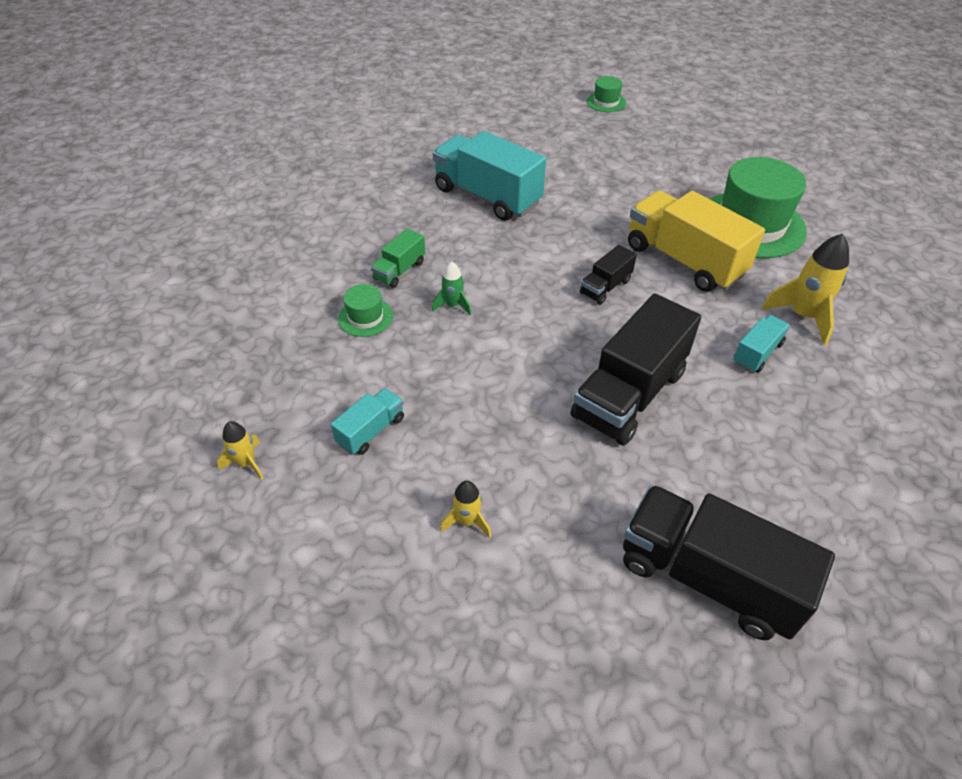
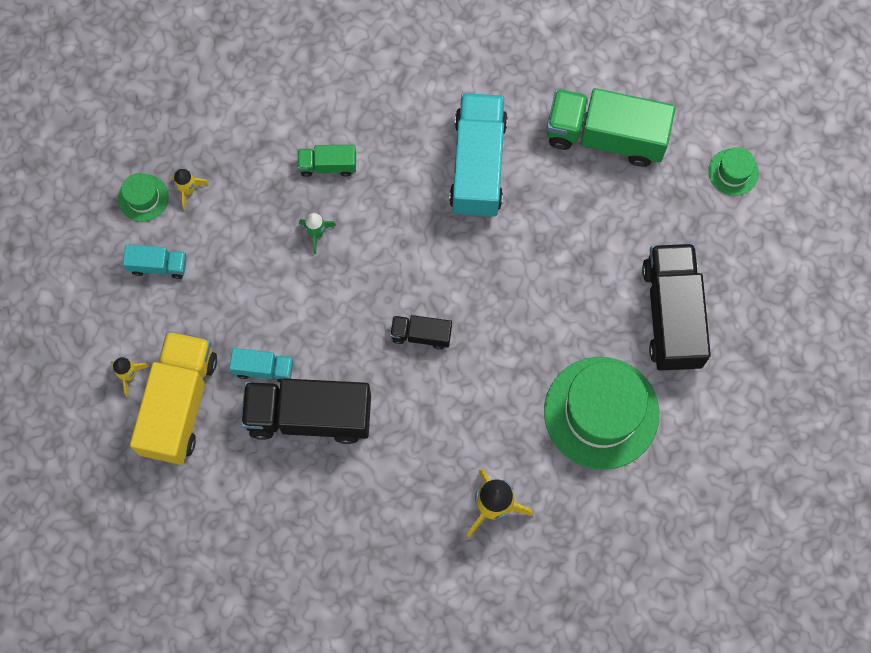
camera: 55 degrees right, 25 degrees up
(247, 463) = (82, 210): yellow rocket -> yellow rocket (188, 190)
(365, 317) = (259, 180): green hat -> green hat (143, 198)
(527, 136) = (605, 136): none -> green truck
(684, 261) = (503, 380): yellow truck -> yellow truck (179, 404)
(707, 577) = (183, 541): black truck -> black truck (672, 315)
(757, 353) = (420, 488): turquoise truck -> turquoise truck (263, 369)

